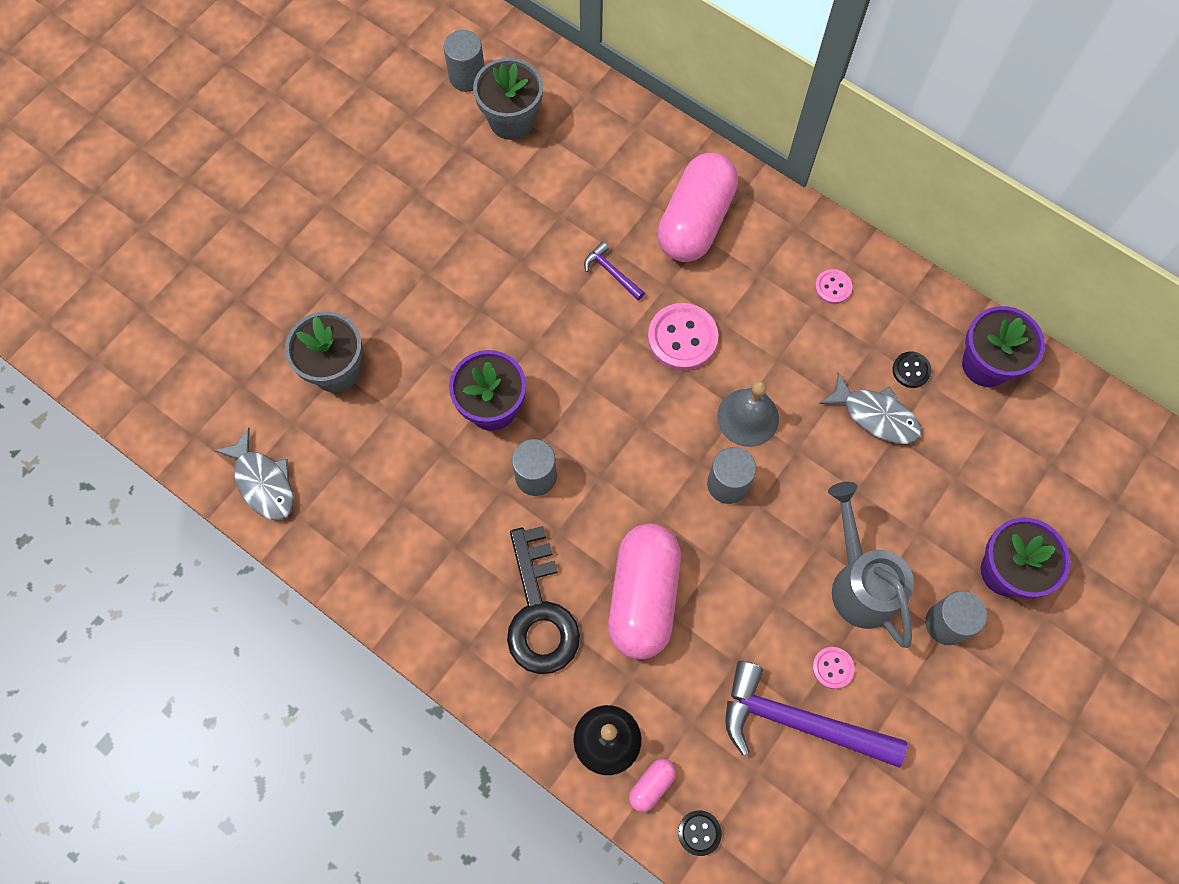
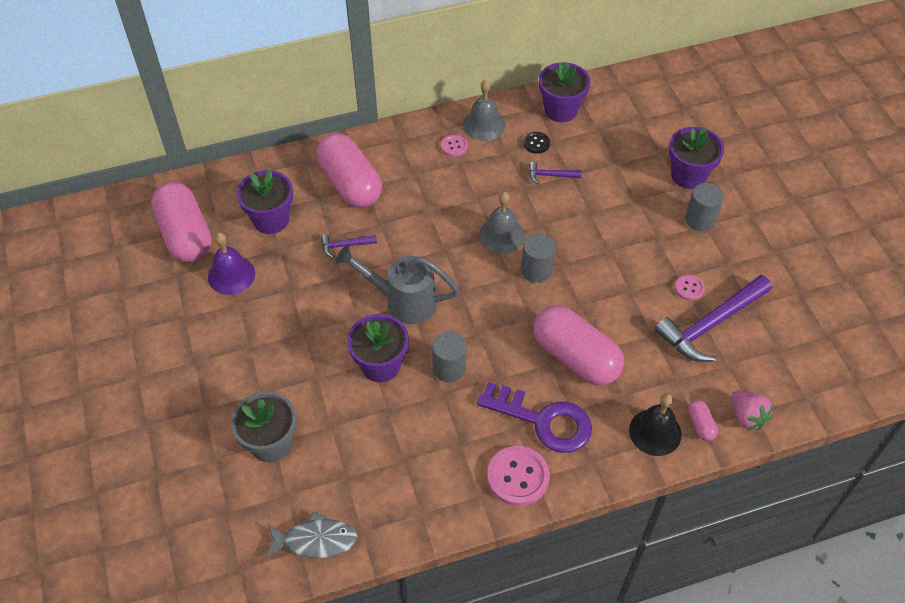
camera: 55 degrees left, 15 degrees down
(467, 77) = (128, 240): grey cylinder -> none
(496, 196) = (231, 275): none -> purple bell
(511, 121) = (185, 235): grey flower pot -> pink capsule
(539, 612) = (544, 421): black key -> purple key
(590, 181) = (271, 219): none -> purple flower pot
(682, 338) = (422, 236): pink button -> pink button (518, 477)
(699, 833) = (746, 416): black button -> pink strawberry
(860, 583) = (647, 244): grey watering can -> grey watering can (403, 301)
(876, 415) = (551, 175): grey fish -> purple hammer
(891, 297) = (484, 125): none -> grey bell

